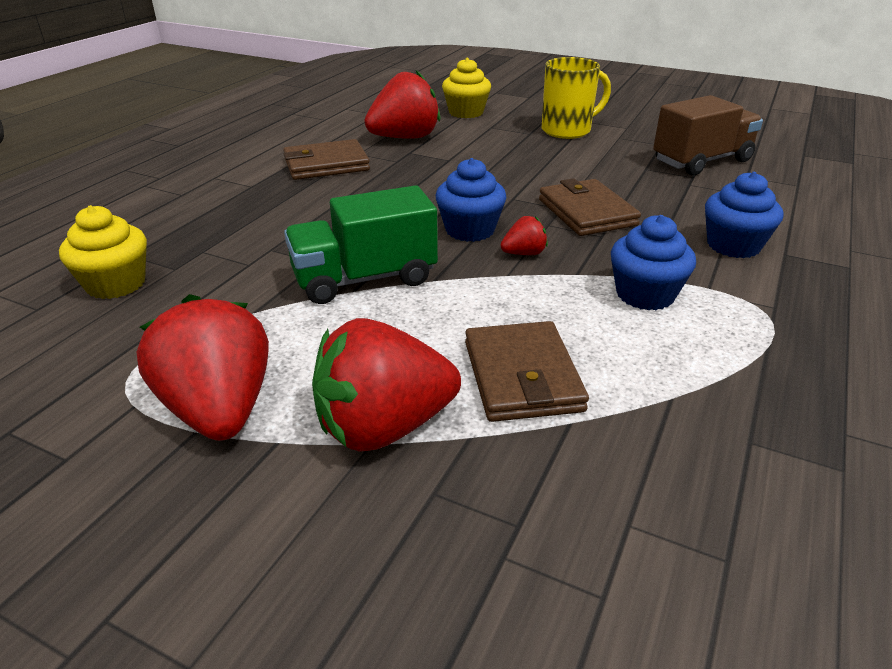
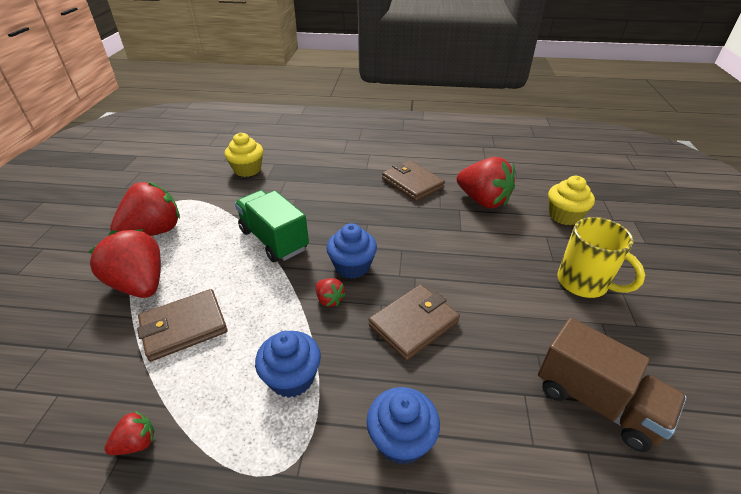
camera: 70 degrees right, 5 degrees up
(730, 424) = (137, 443): none -> red strawberry

